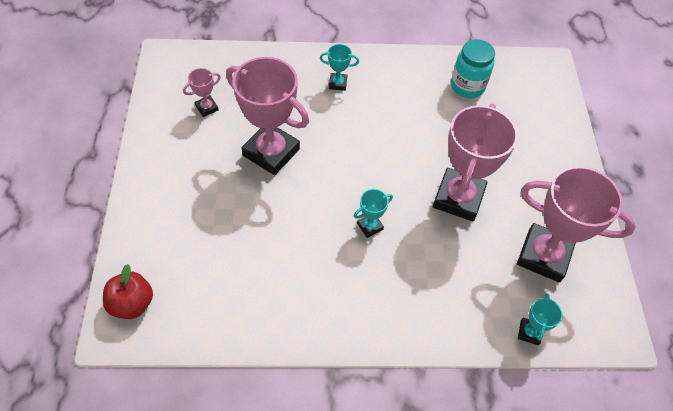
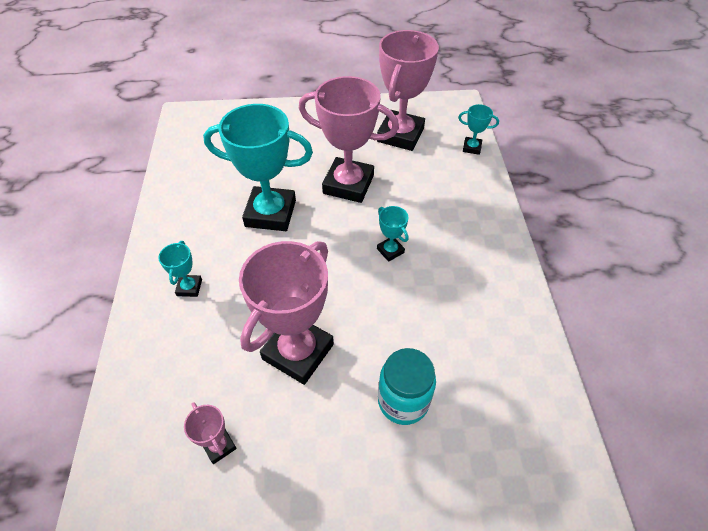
camera: 90 degrees left, 5 degrees down
(132, 303) = (541, 486): red apple -> none
(417, 134) = (270, 213): none -> turquoise trophy
(467, 86) = (207, 173): turquoise jar -> turquoise jar (403, 401)

